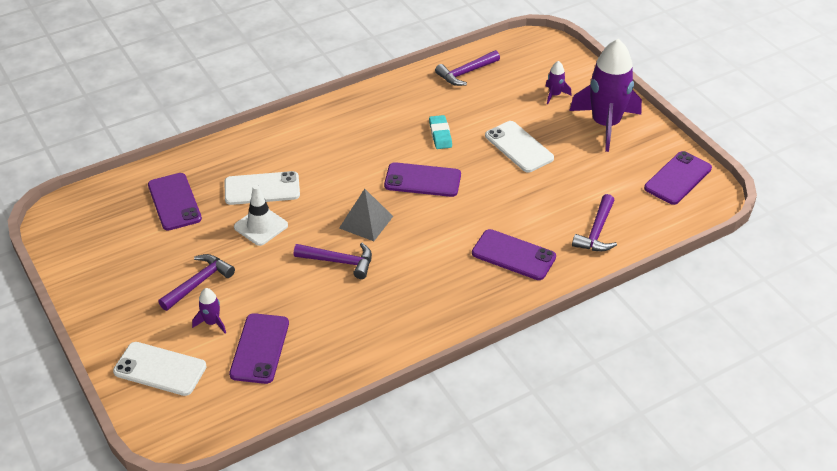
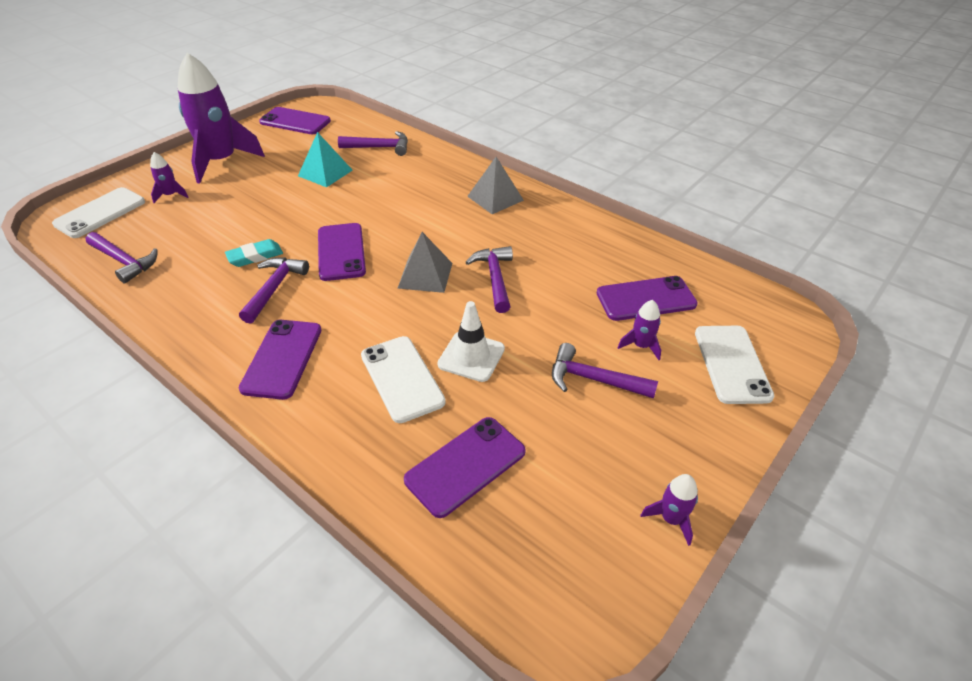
camera: 110 degrees left, 0 degrees up
(76, 278) = (671, 519): none -> purple rocket
(394, 141) = (274, 288): none -> purple hammer
(461, 295) = (495, 198): none -> grey pyramid
(513, 255) = (429, 181): purple phone -> purple phone (282, 358)
(519, 147) = (268, 202): white phone -> white phone (100, 213)
(558, 187) = (325, 173): none -> turquoise pyramid

